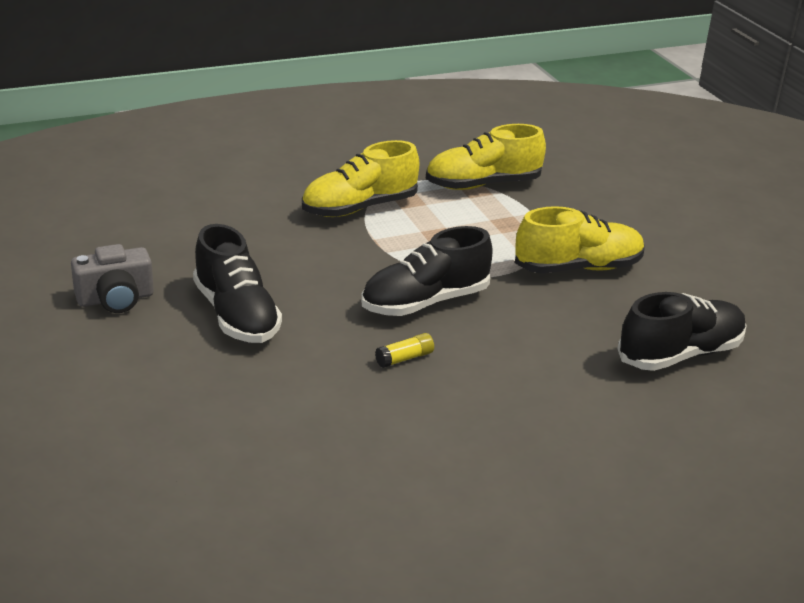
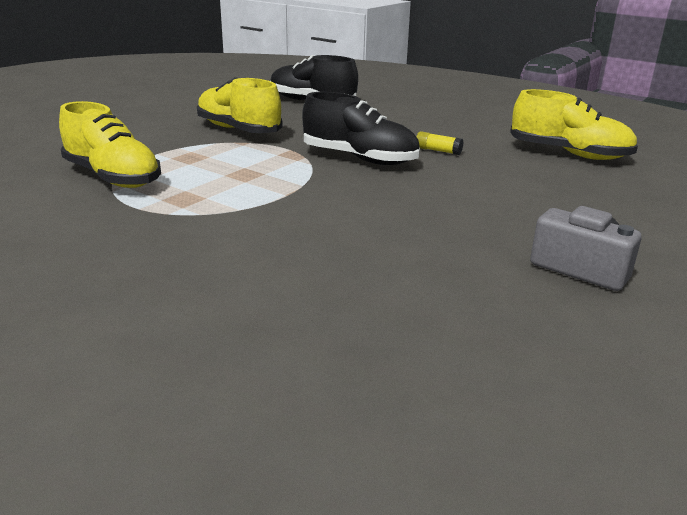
camera: 120 degrees left, 5 degrees down
(236, 315) = (495, 210): black shoe -> none
(359, 208) = (229, 214): yellow shoe -> yellow shoe (569, 153)

